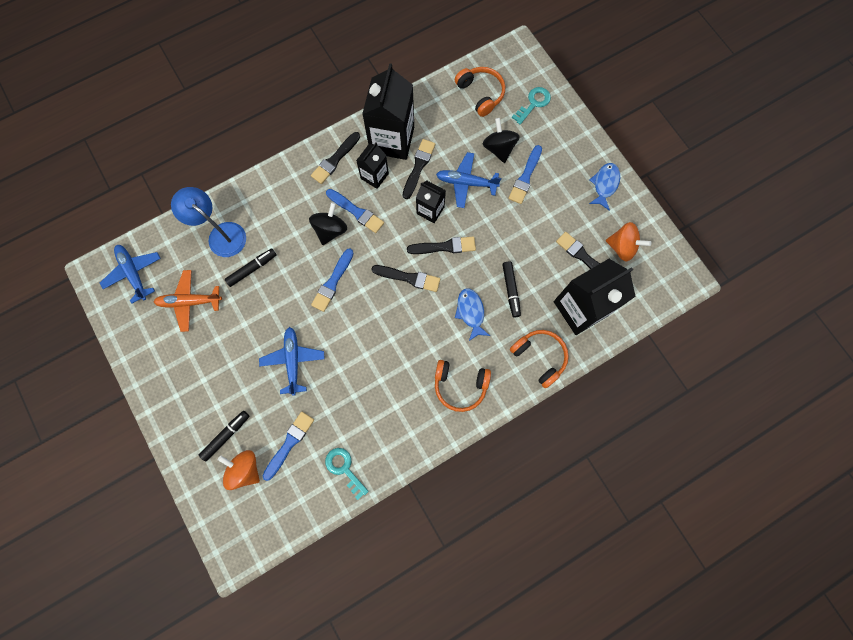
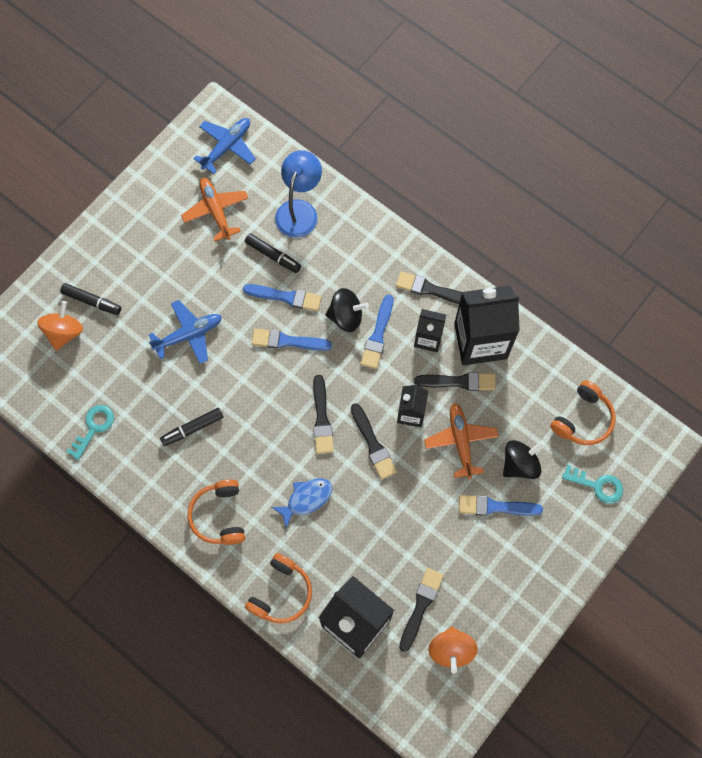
camera: 70 degrees right, 5 degrees down
(289, 443) = (103, 364): blue brush -> blue brush (286, 297)
(466, 183) = (460, 441): blue plane -> orange plane
(511, 290) = (348, 535): black marker -> black marker (192, 428)
(604, 185) = (524, 605): blue fish -> none

